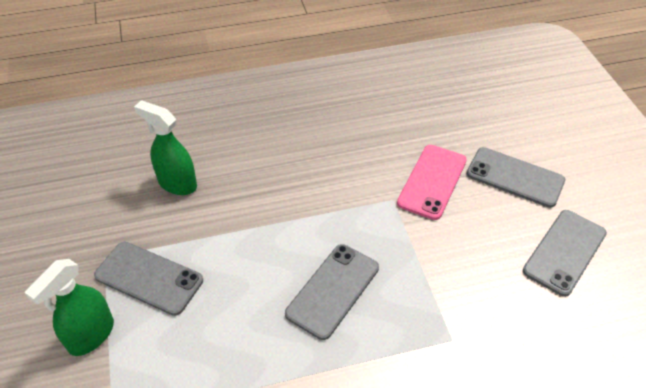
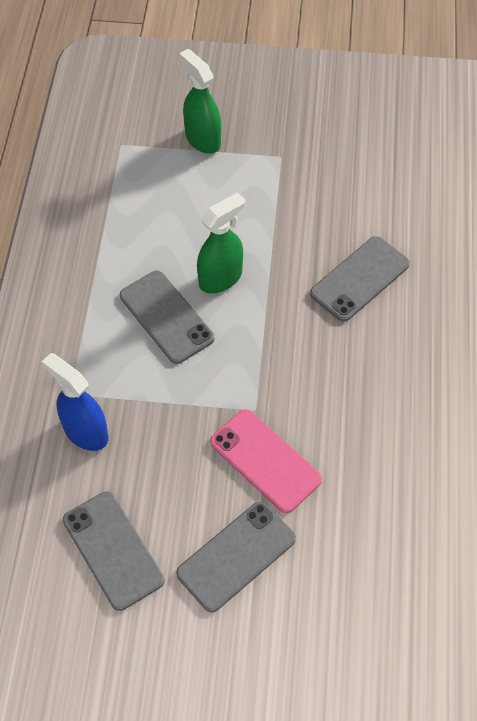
camera: 110 degrees right, 10 degrees up
(149, 278) = (243, 184): grey phone -> grey phone (359, 279)
(177, 183) = (353, 223): green spray bottle -> green spray bottle (221, 278)
(481, 311) = (85, 432): none -> blue spray bottle

